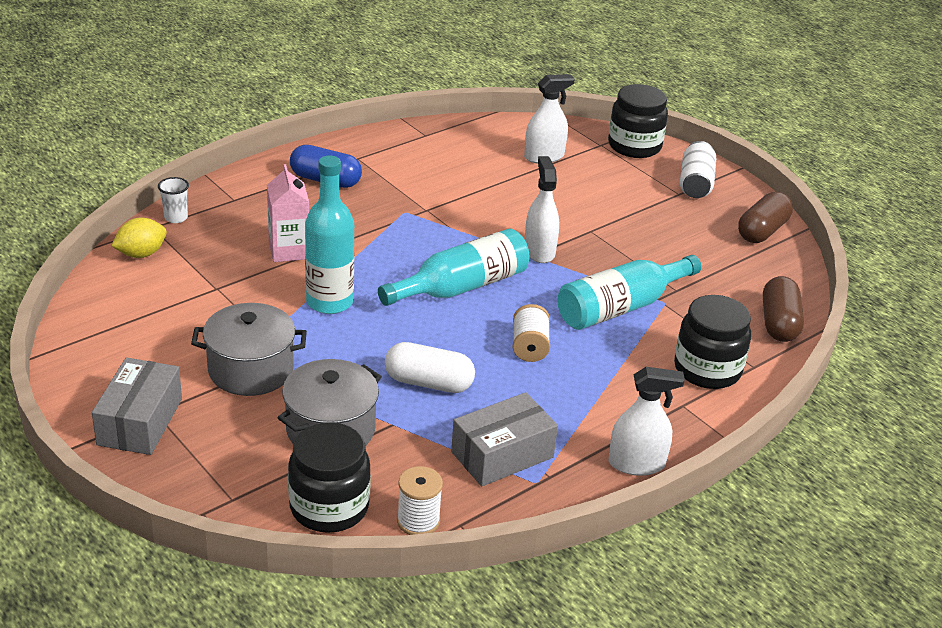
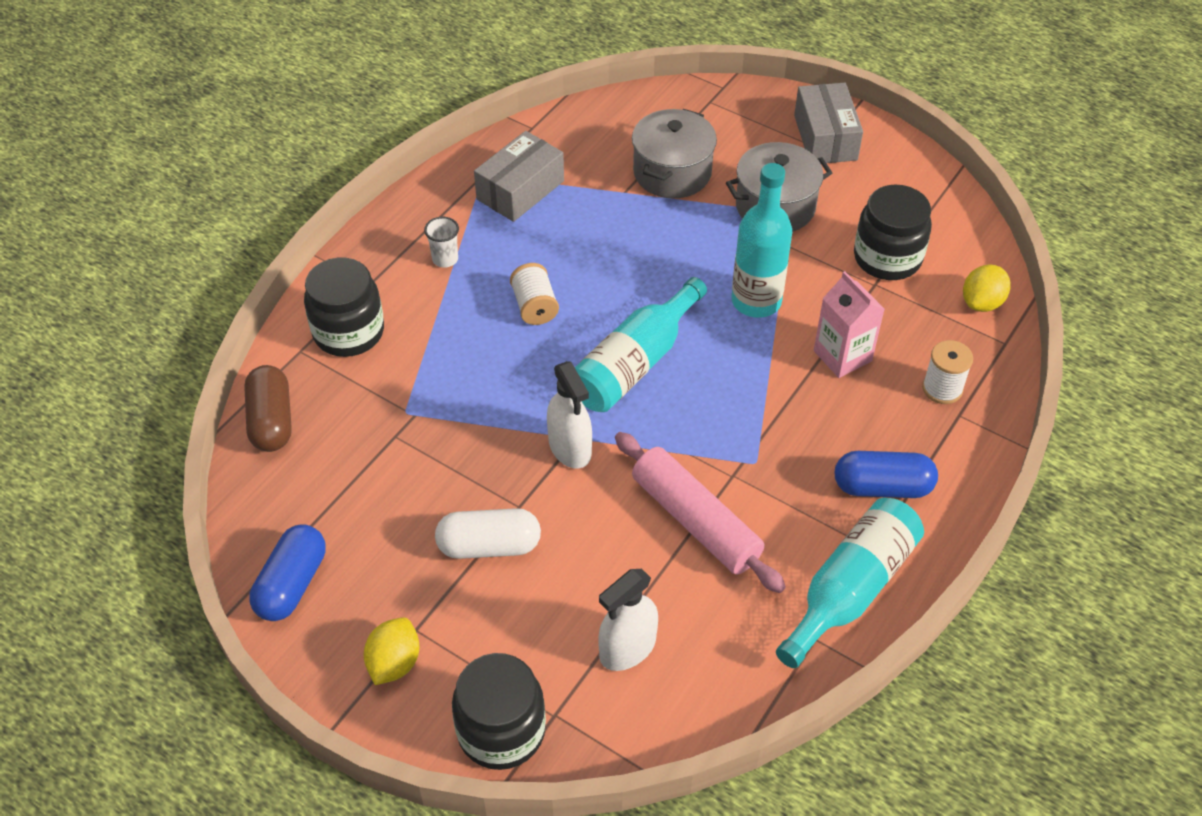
camera: 165 degrees right, 15 degrees up
(176, 218) = (994, 364): white cup -> white cup (445, 259)
(329, 507) = (635, 114): black jar -> black jar (887, 258)
(418, 521) = (564, 121): white spool -> white spool (942, 389)
(429, 383) = (613, 239): white capsule -> white capsule (489, 546)
(467, 195) = (695, 521): none -> pink rolling pin
(621, 307) = (453, 388): turquoise bottle -> turquoise bottle (850, 589)
(636, 463) = (403, 213): white spray bottle -> none
(695, 183) = (394, 663): white can -> yellow lemon
(762, 231) = (292, 584): brown capsule -> blue capsule

